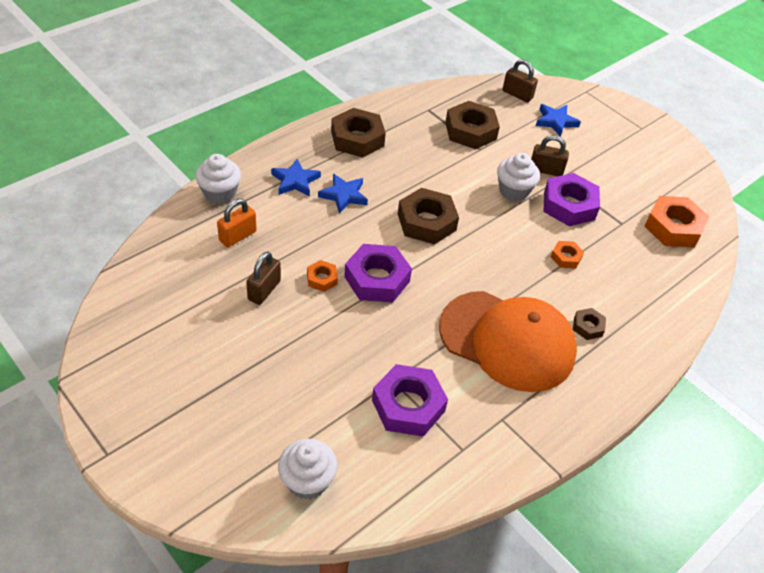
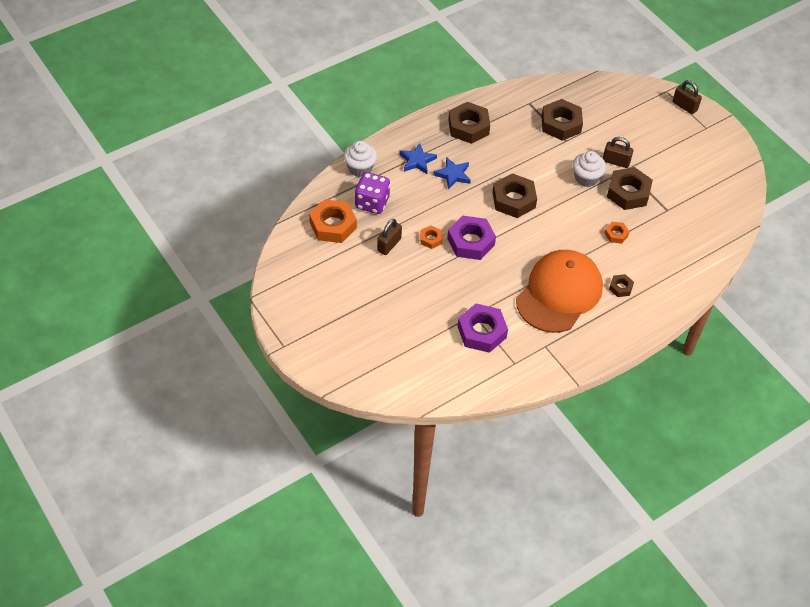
camera: 10 degrees right, 5 degrees up
(238, 236) = (372, 203): orange padlock -> purple dice
(307, 481) = (410, 373): white cupcake -> none
(507, 340) = (559, 293): orange cap -> orange cap turned 90 degrees counterclockwise
(517, 94) = (606, 92): brown padlock -> brown padlock (684, 106)
(555, 121) = (633, 118): blue star -> none
(569, 205) = (628, 192): purple nut -> brown nut
(673, 227) = (708, 215): orange nut -> orange nut (333, 225)

